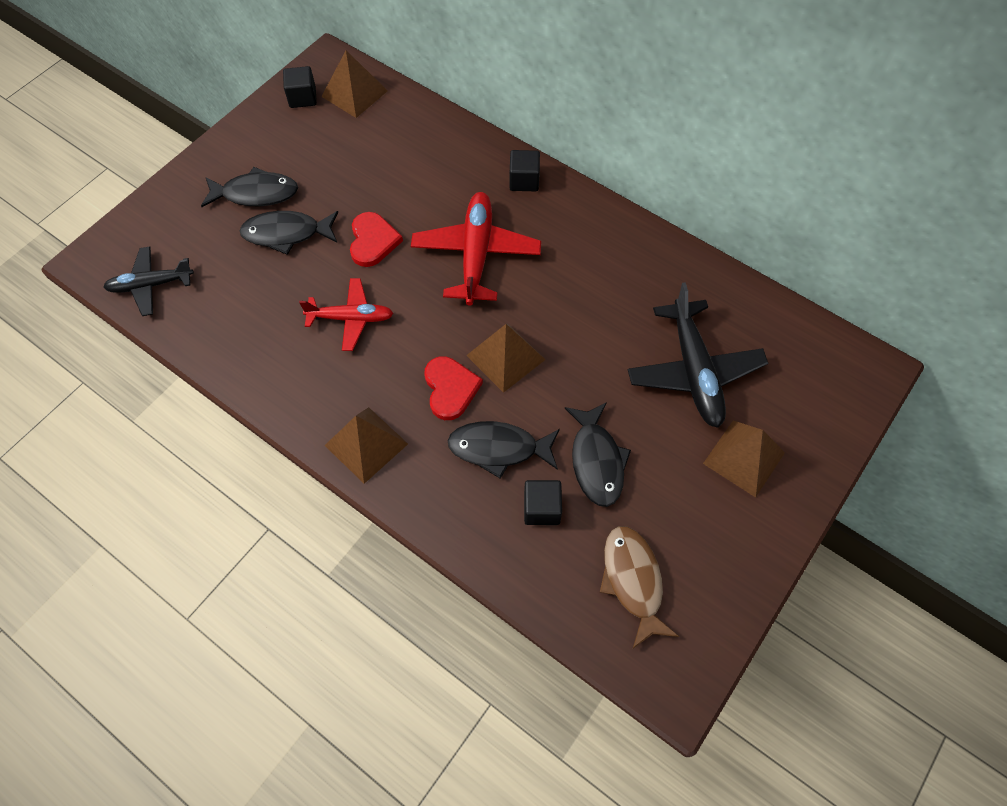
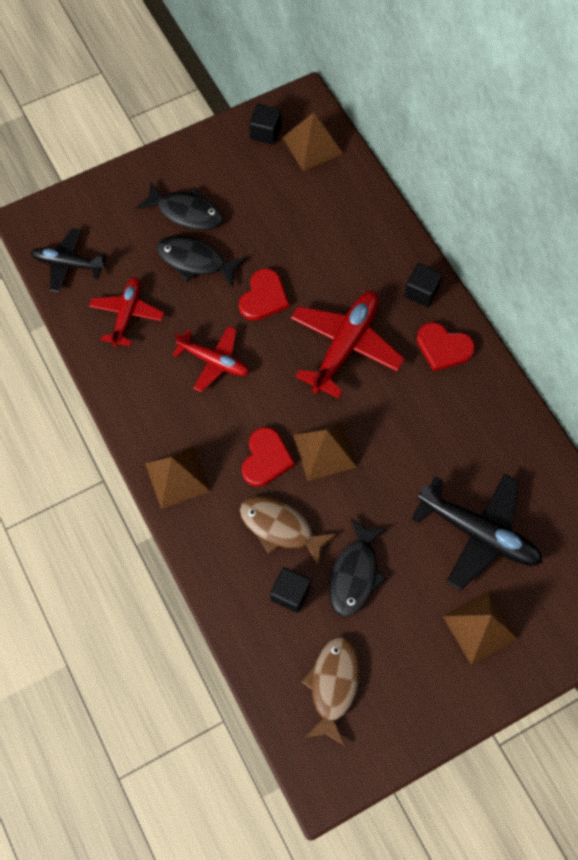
camera: 25 degrees right, 5 degrees up
(237, 309) = (127, 314): none -> red plane
(499, 448) = (280, 528): black fish -> brown fish
(570, 220) = (443, 348): none -> red heart
(694, 371) = (478, 533): black plane -> black plane turned 75 degrees counterclockwise

